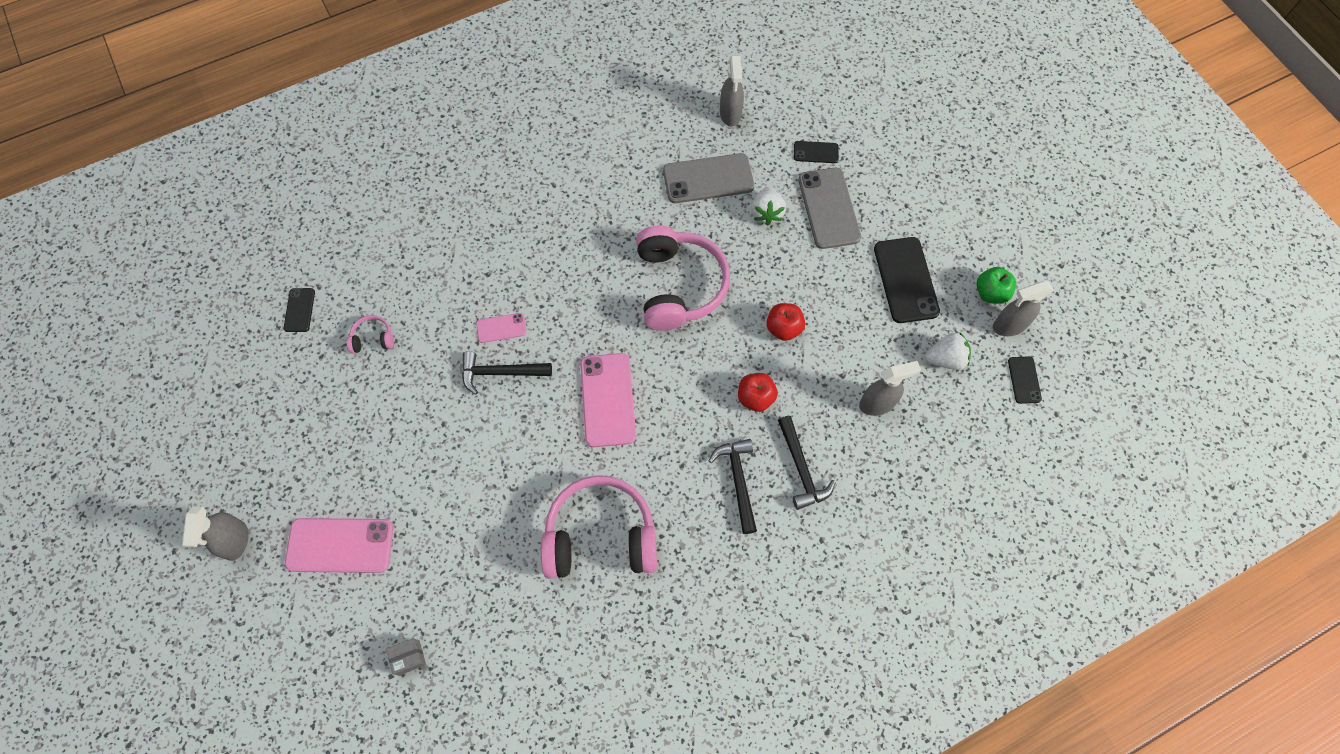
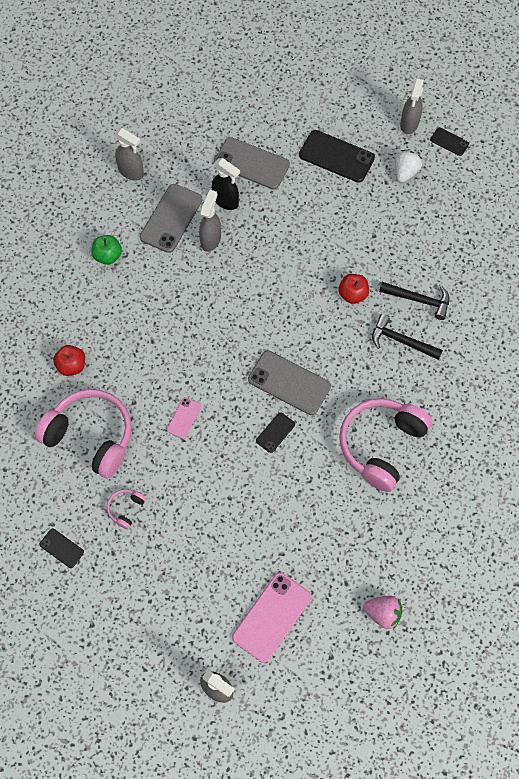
camera: 55 degrees left, 0 degrees up
(409, 657) = (382, 613): grey box -> pink strawberry
(500, 373) = (218, 438): black hammer -> none
(607, 400) = (289, 383): pink phone -> grey phone
(678, 286) = (238, 288): pink headphones -> pink headphones (91, 436)
(766, 213) = (226, 201): white strawberry -> black spray bottle
(783, 328) = (317, 247): red apple -> red apple (72, 366)
(816, 152) = (204, 142): black phone -> black phone (275, 432)
(877, 403) = (407, 229): grey spray bottle -> grey spray bottle (211, 239)
(990, 293) = (380, 118): green apple -> green apple (108, 256)

